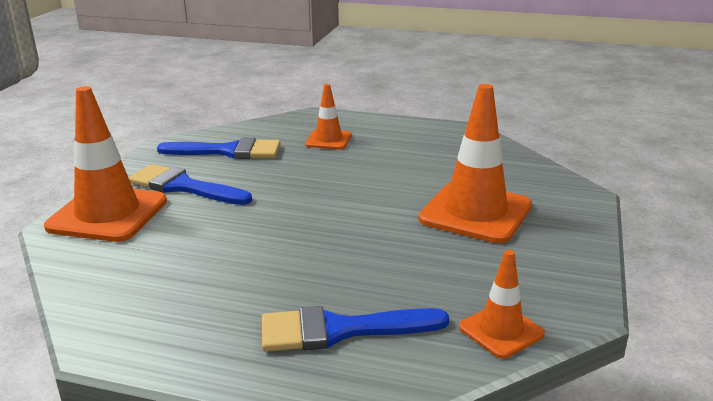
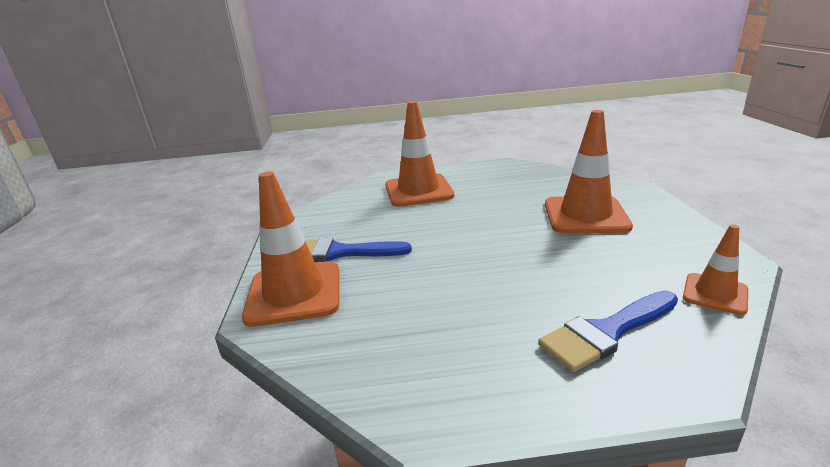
camera: 20 degrees left, 0 degrees up
(228, 151) = (348, 216): blue brush -> none
(328, 140) = (418, 191): orange traffic cone -> orange traffic cone, size x1.86

